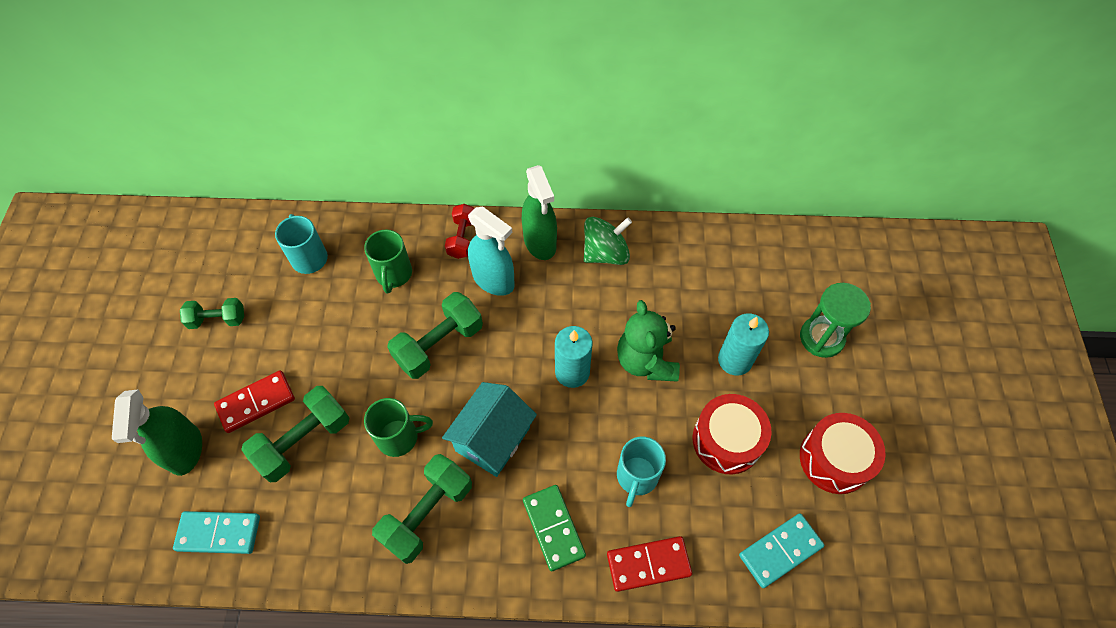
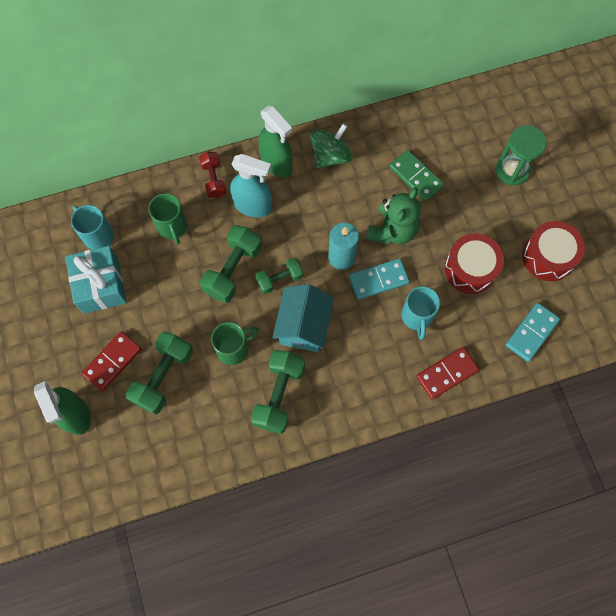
camera: 20 degrees left, 10 degrees up
(218, 319) = (49, 309): green dumbbell -> green dumbbell (280, 279)
(219, 533) = (132, 463): turquoise domino -> turquoise domino (378, 280)
(286, 312) = (101, 285): none -> turquoise gift
(554, 528) = (372, 372): green domino -> green domino (416, 177)
(646, 361) = (392, 230): green teddy bear -> green teddy bear turned 120 degrees counterclockwise
(735, 360) = (456, 208): turquoise candle -> none

